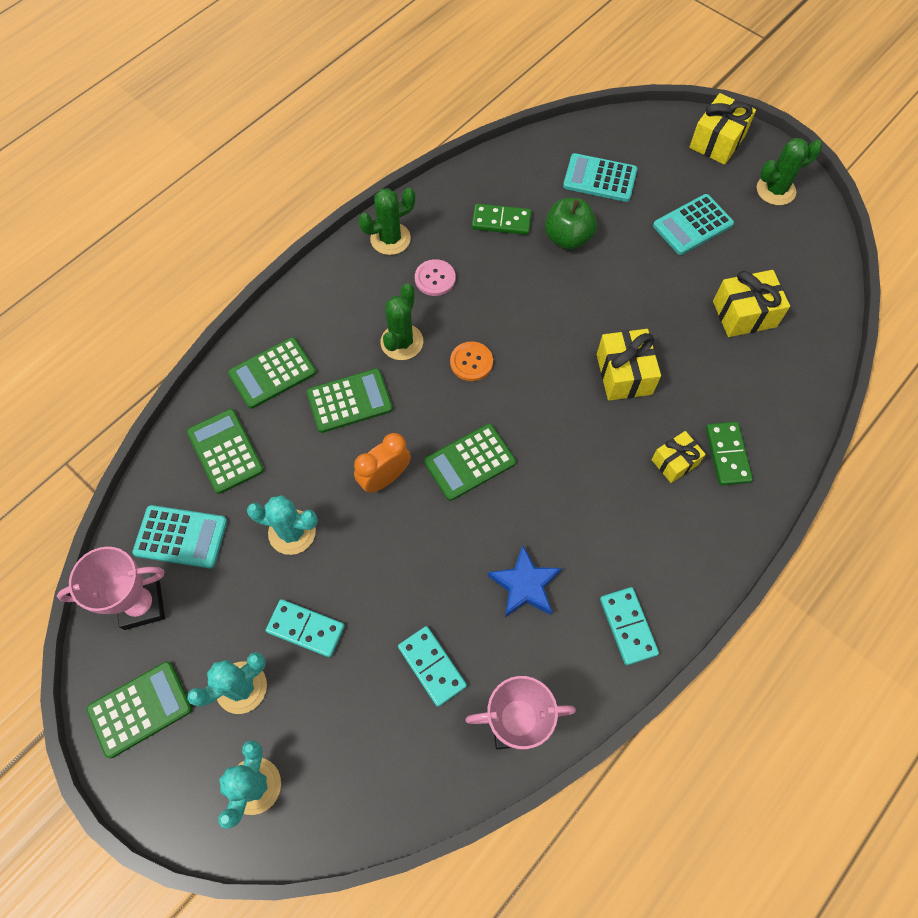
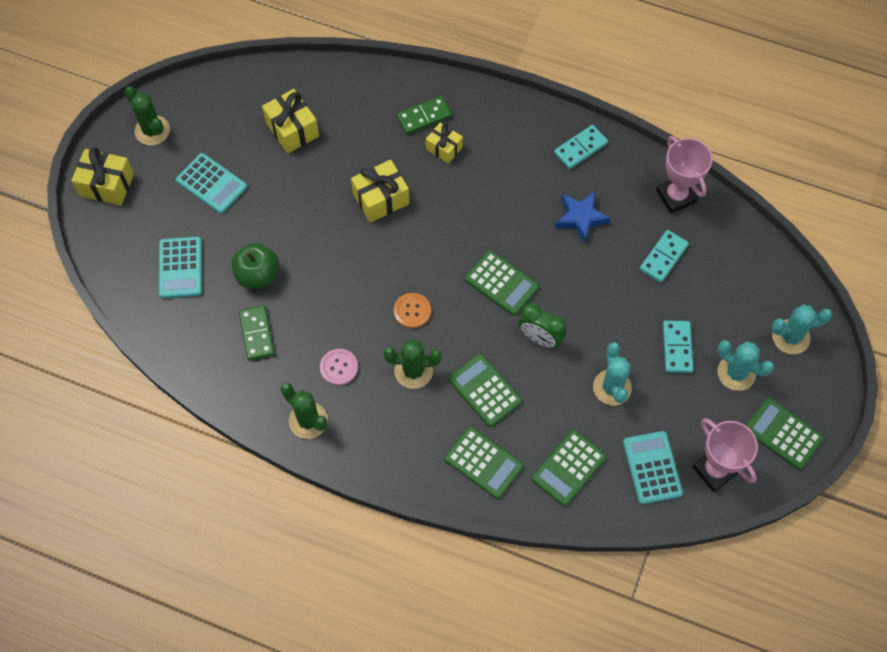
camera: 110 degrees left, 0 degrees up
(385, 478) = (540, 338): orange clock -> green clock

